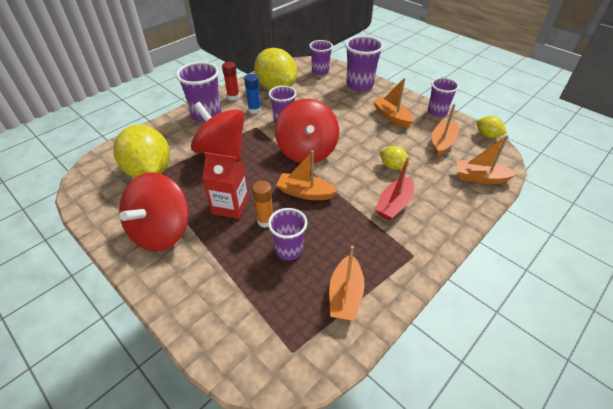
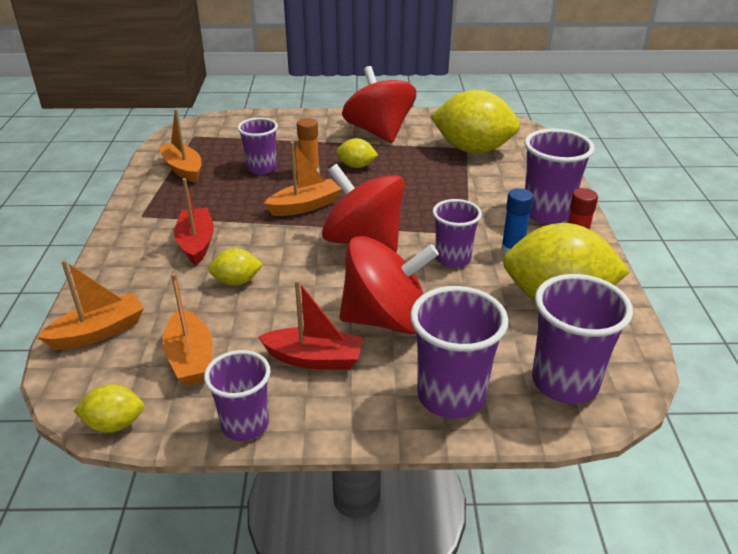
camera: 135 degrees right, 10 degrees down
(222, 151) = (450, 193): red spinning top -> red spinning top (386, 319)
(230, 206) = (356, 166): red carton -> yellow lemon
(320, 71) = (565, 382): purple cup -> purple cup, size x1.50
(392, 117) = (314, 359): orange boat -> red boat

